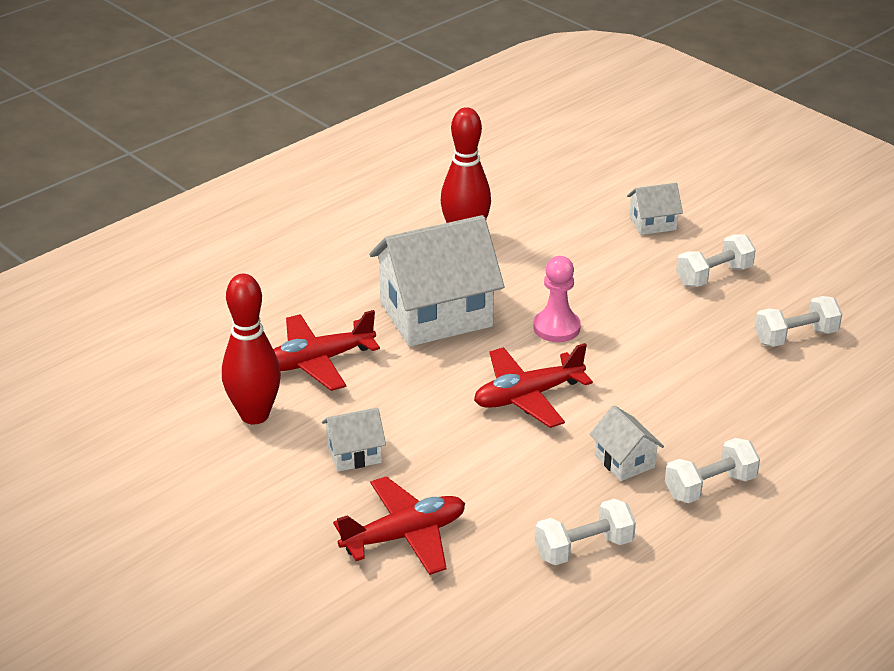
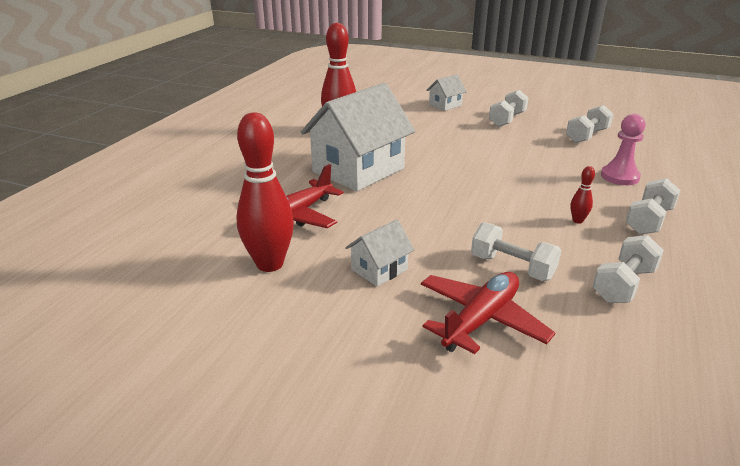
camera: 25 degrees left, 5 degrees down
(489, 493) = (512, 267): none -> white dumbbell
(527, 396) = (469, 200): red plane -> none
(556, 328) = (446, 160): pink pawn -> pink pawn (619, 177)
(624, 461) = (577, 221): white house -> red bowling pin

